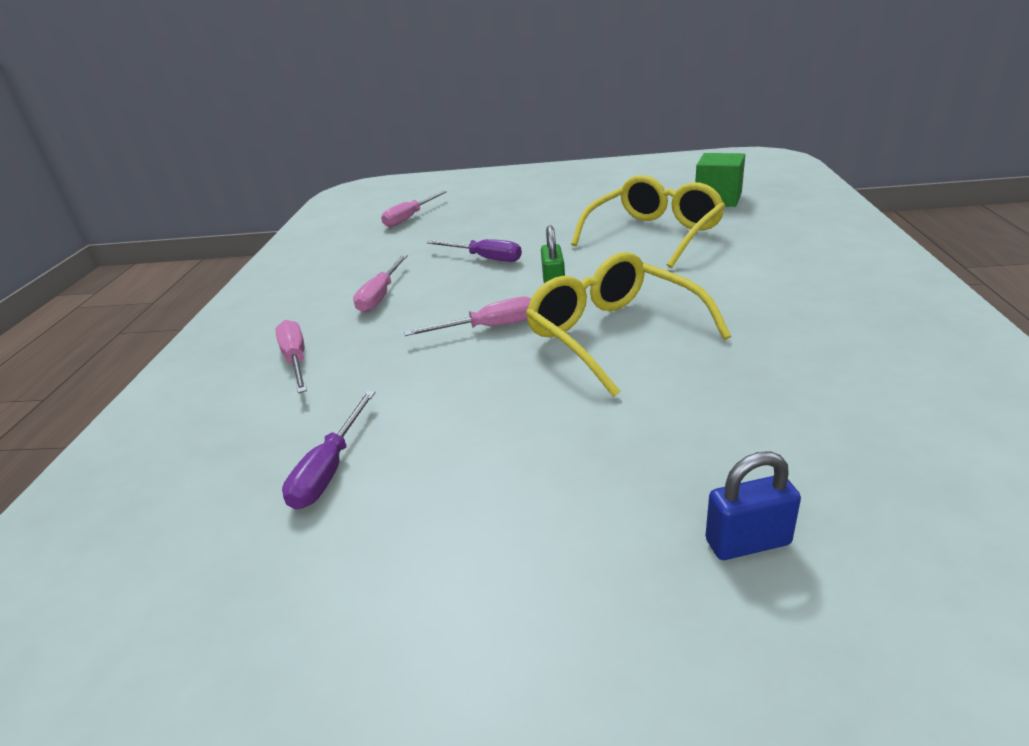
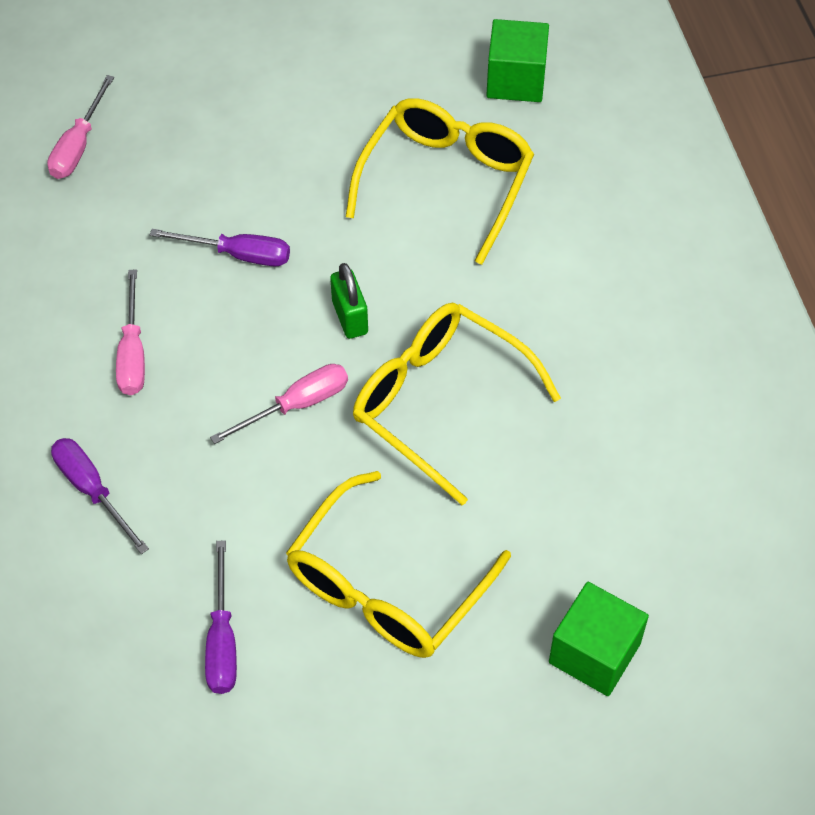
camera: 20 degrees left, 25 degrees up
(296, 360) = (92, 490): pink screwdriver -> purple screwdriver
(515, 448) = (387, 585): none -> yellow glasses
(747, 542) = (594, 653): blue padlock -> green cube

